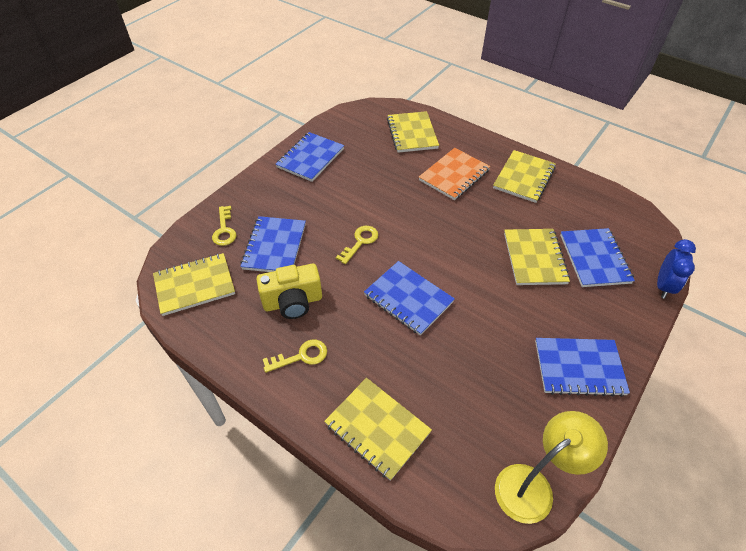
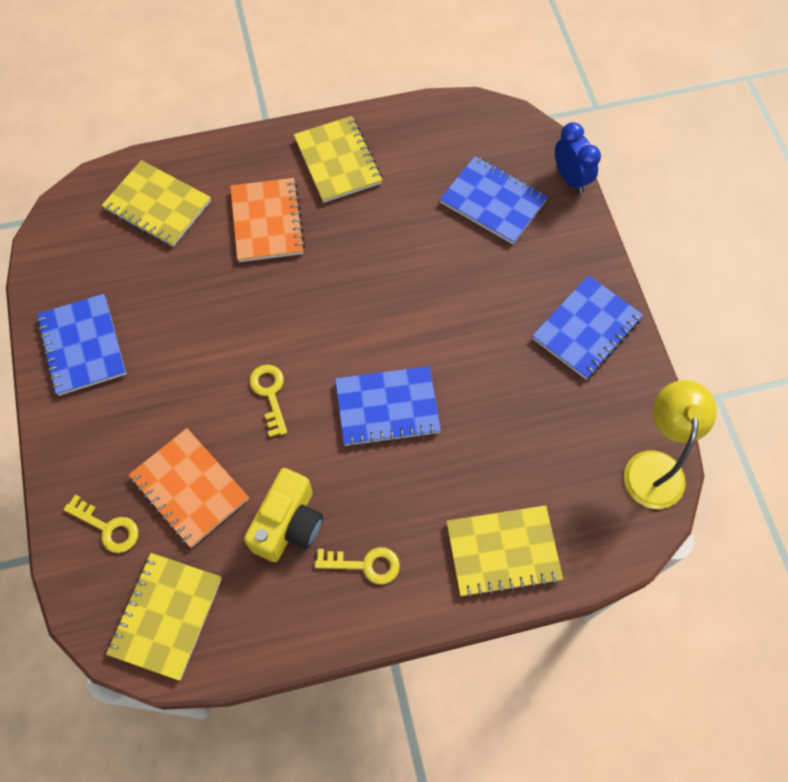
camera: 50 degrees left, 15 degrees up
(274, 246) = (189, 488): blue notebook -> orange notebook
(301, 356) = (365, 564): yellow key -> yellow key turned 75 degrees clockwise
(534, 258) = (445, 251): yellow notebook -> none

